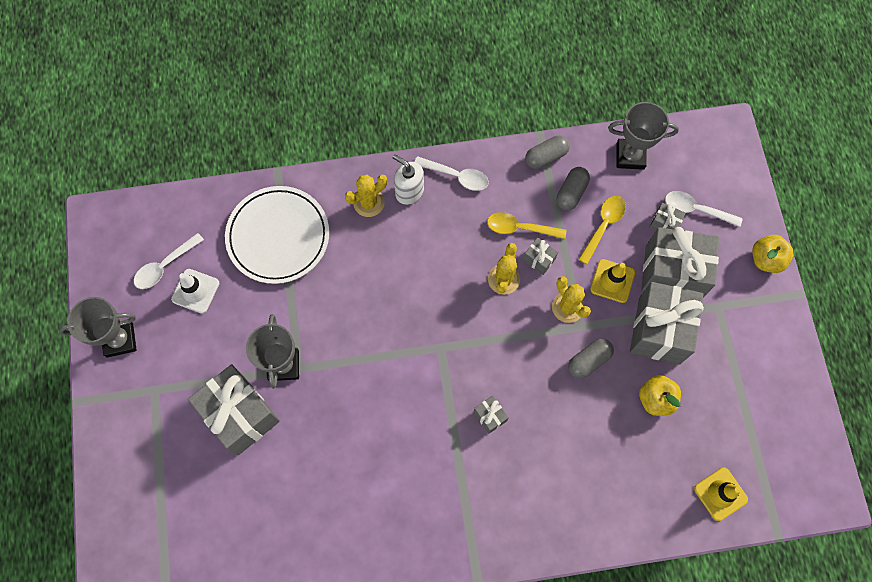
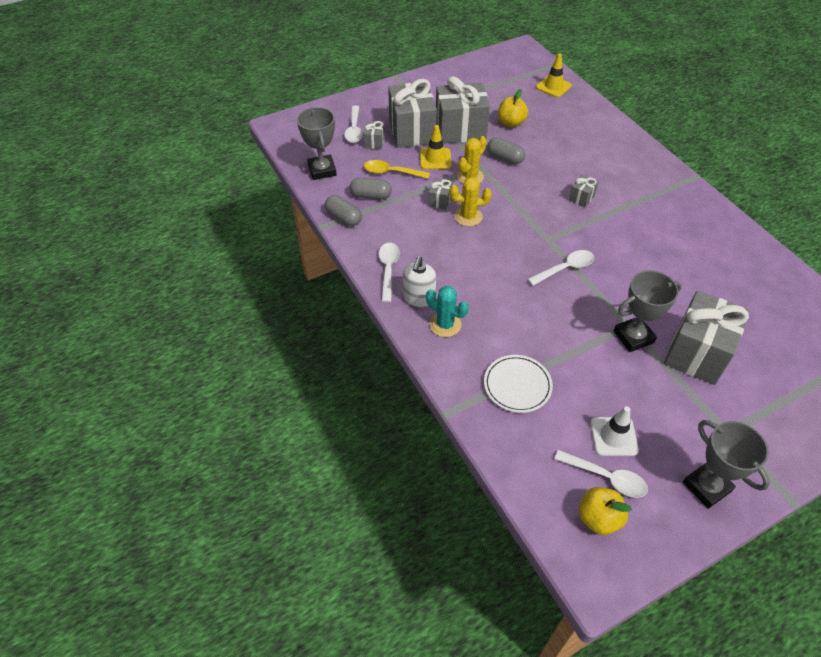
camera: 110 degrees left, 20 degrees down
(278, 236) = (517, 385): white plate -> white plate, size x0.61
(369, 202) = (445, 324): yellow cactus -> turquoise cactus
(393, 344) = (565, 268): none -> white spoon
(520, 228) = (418, 218): yellow spoon -> none
(766, 259) = (378, 93): yellow apple -> yellow apple (598, 518)

